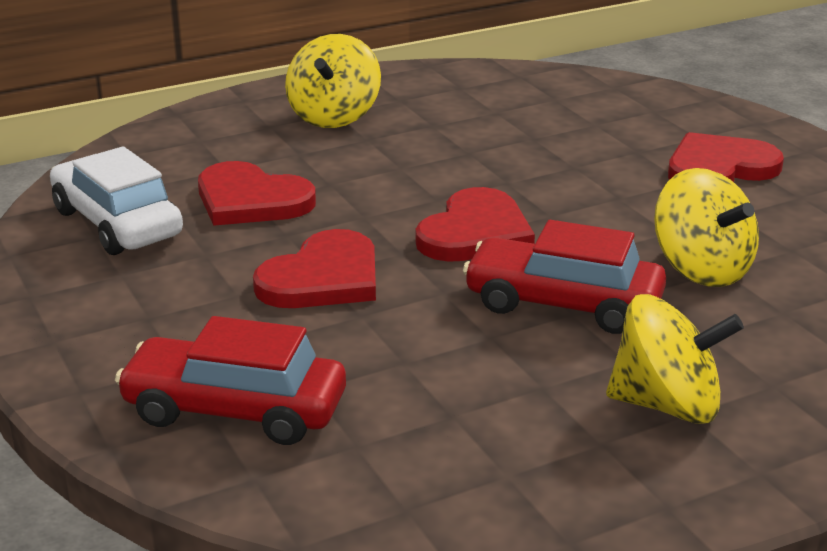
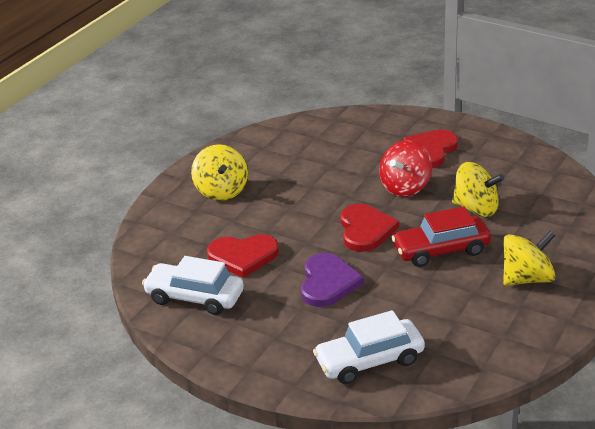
camera: 30 degrees left, 5 degrees up
(235, 410) = (369, 361): red car -> white car
(323, 278) = (328, 282): red heart -> purple heart
(615, 201) = (405, 187): none -> red spinning top

